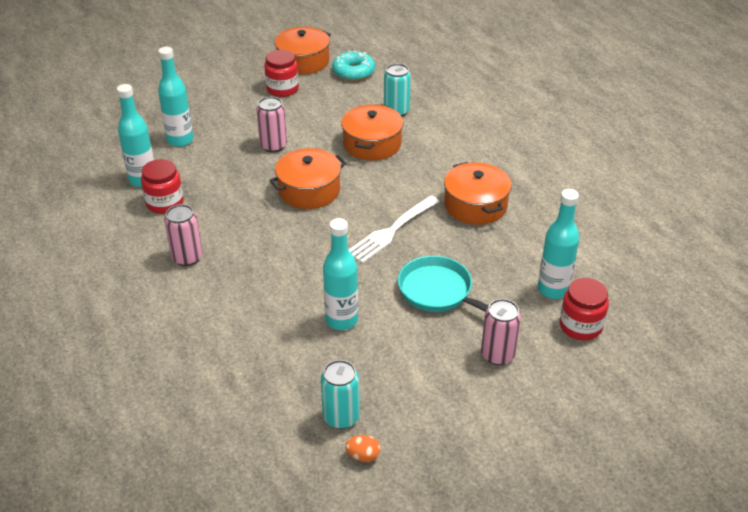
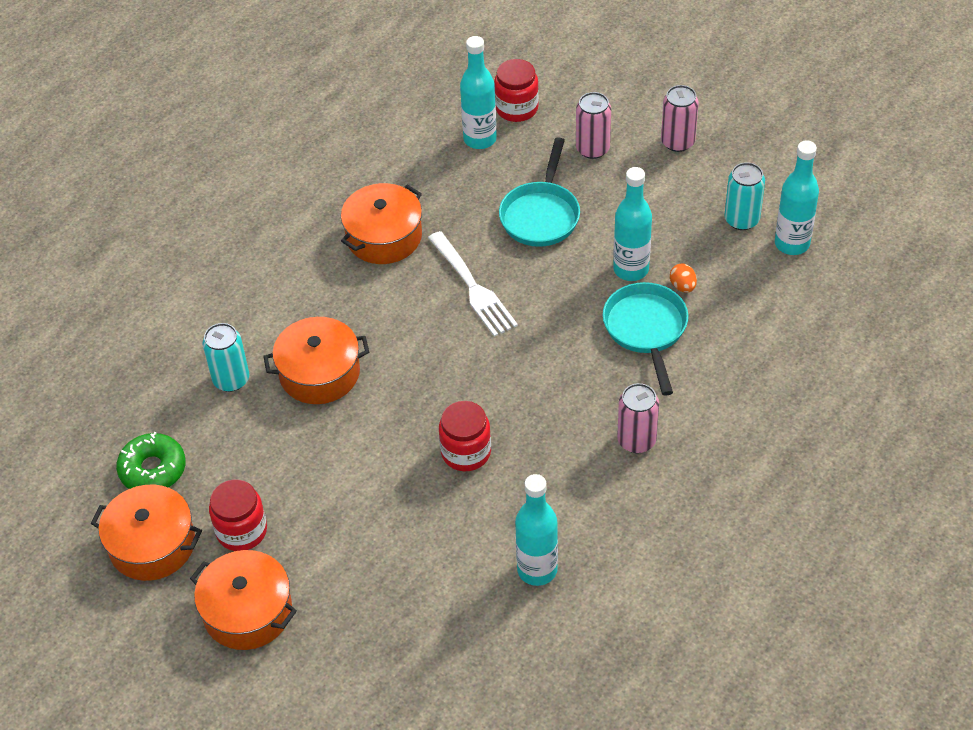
camera: 115 degrees left, 10 degrees up
(165, 203) = (564, 518): red jar -> red jar (466, 452)
(180, 140) = (431, 581): turquoise bottle -> turquoise bottle (792, 244)
(273, 146) = (382, 471): pink can -> pink can (677, 142)
(275, 303) = (646, 330): none -> turquoise pan
(309, 190) = (449, 390): orange pot -> orange pot (247, 611)
(353, 72) = (153, 469): turquoise donut -> green donut
(363, 456) = (768, 189): orange egg -> orange egg (682, 286)
(391, 231) = (473, 287): white fork -> white fork turned 45 degrees clockwise

